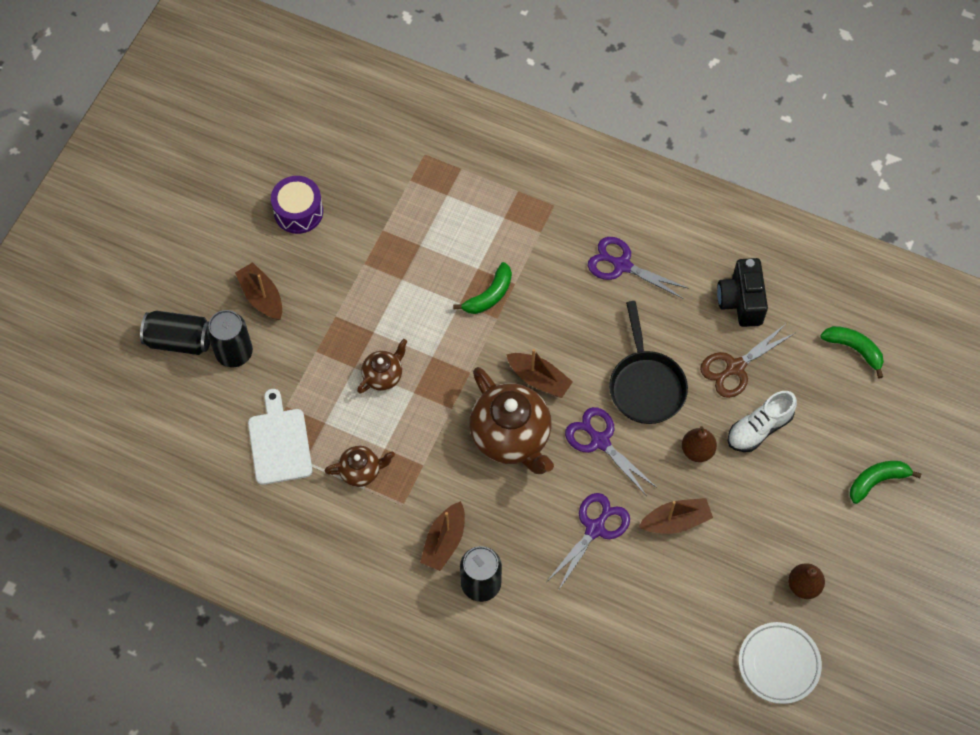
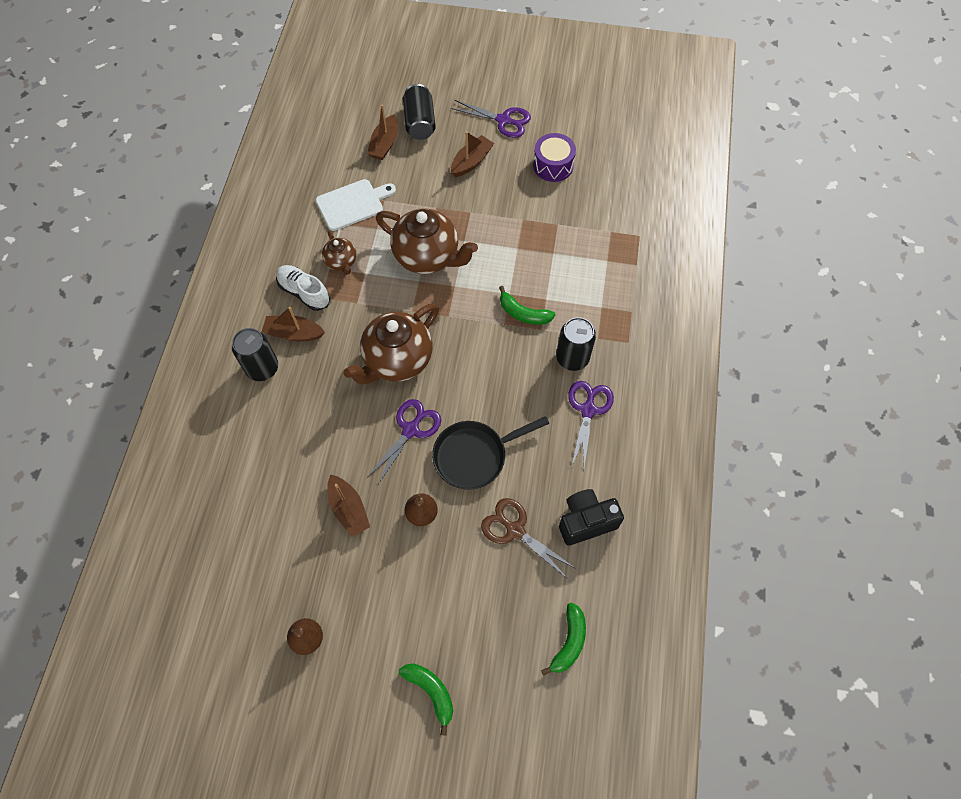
camera: 75 degrees right, 0 degrees up
(234, 352) = (419, 157): black can -> black can (572, 358)
(383, 376) = (427, 256): brown teapot -> brown teapot, size x1.96
(539, 379) = (456, 369): brown boat -> brown boat (384, 144)
(595, 528) = (328, 444): purple scissors -> purple scissors (503, 120)
(759, 428) = (458, 565): white shoe -> white shoe (304, 292)
(779, 664) = (227, 629): white plate -> none

